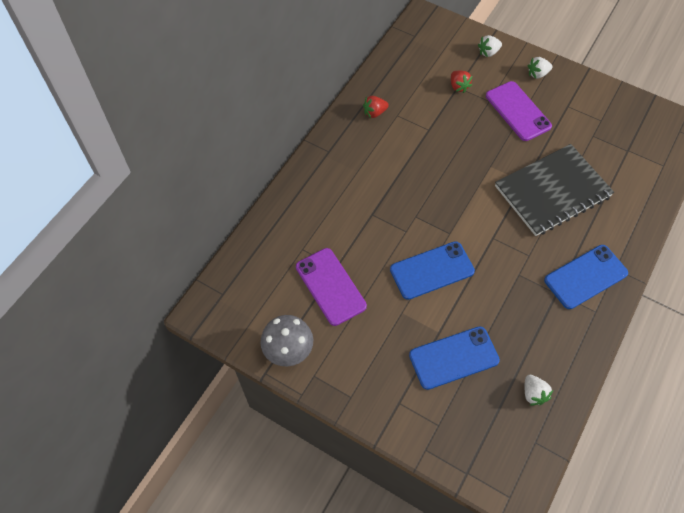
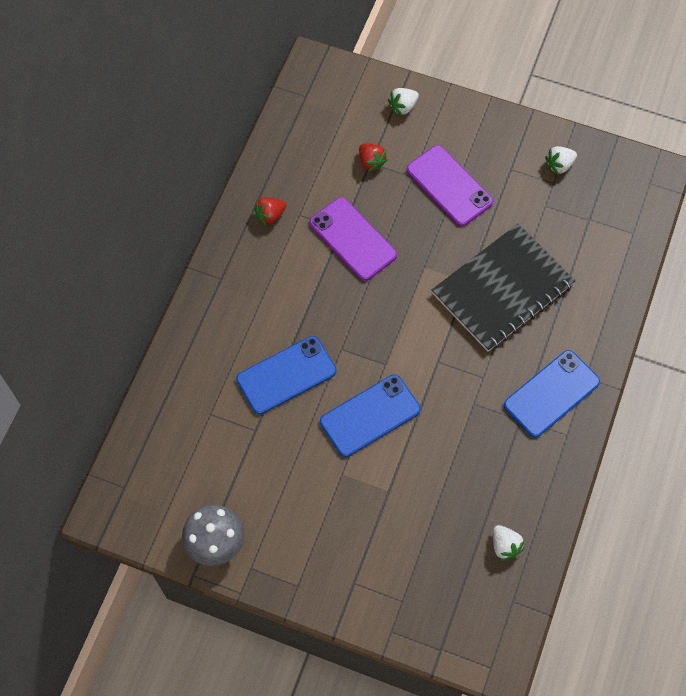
camera: 10 degrees left, 5 degrees up
(330, 286) = (252, 456): purple phone -> purple phone (353, 239)
(454, 358) = (409, 519): blue phone -> blue phone (286, 375)
(537, 74) = (468, 129): white strawberry -> white strawberry (559, 165)

